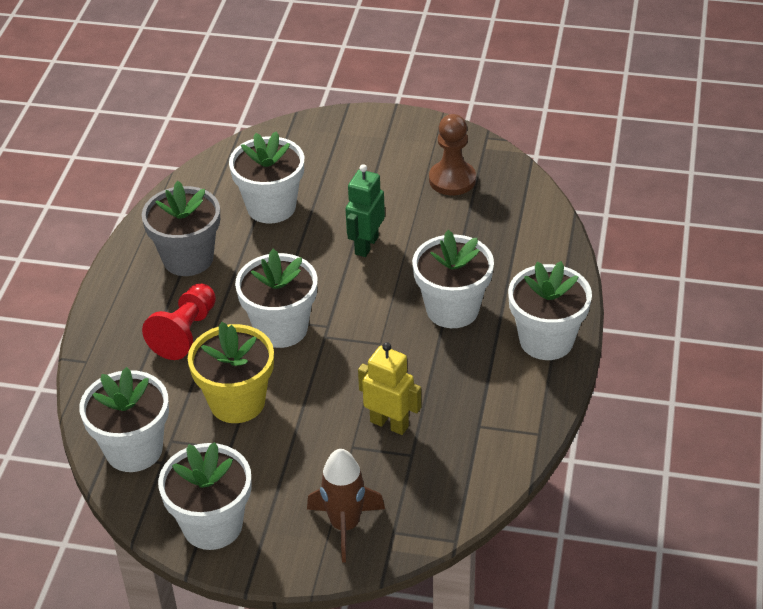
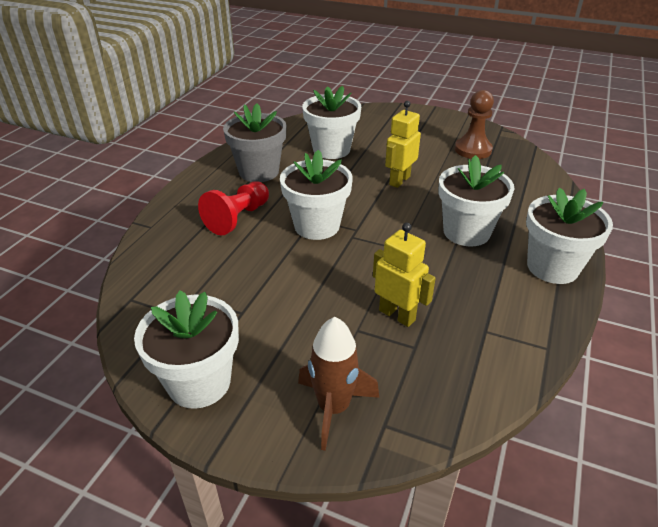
camera: 10 degrees right, 5 degrees down
(134, 450) = (156, 299): white flower pot -> none
(237, 402) = (262, 275): yellow flower pot -> none
(366, 245) = (399, 180): green robot -> yellow robot

